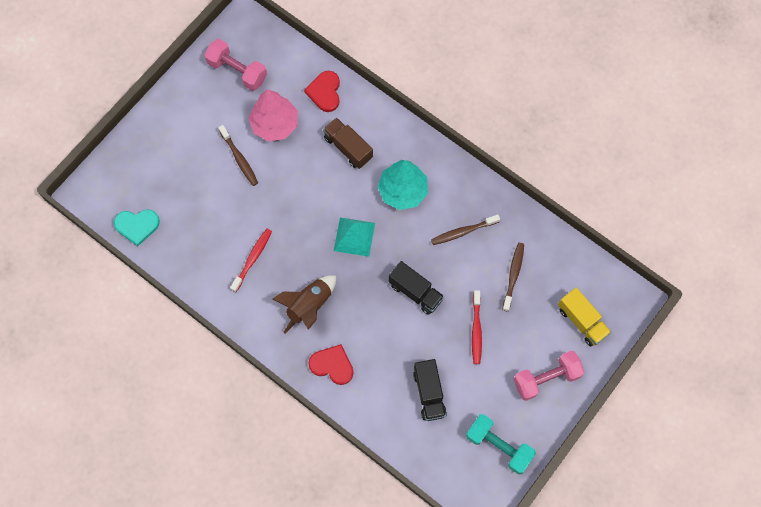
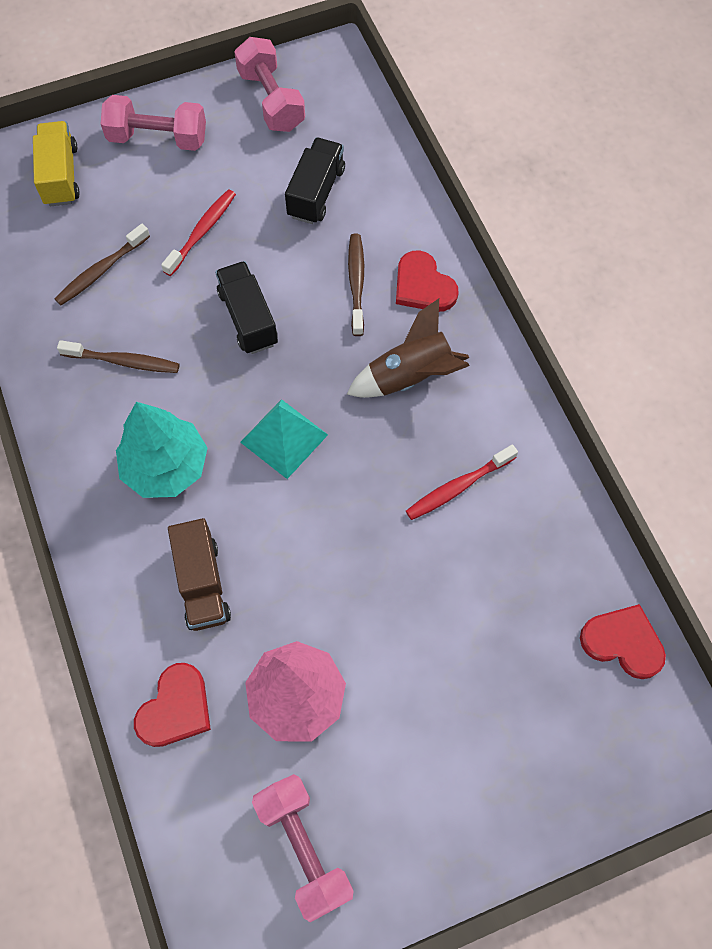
camera: 150 degrees left, 5 degrees down
(137, 226) = (623, 642): turquoise heart -> red heart
(239, 158) = (392, 666): brown toothbrush -> brown toothbrush (356, 283)
(498, 446) = (271, 100): turquoise dumbbell -> pink dumbbell

